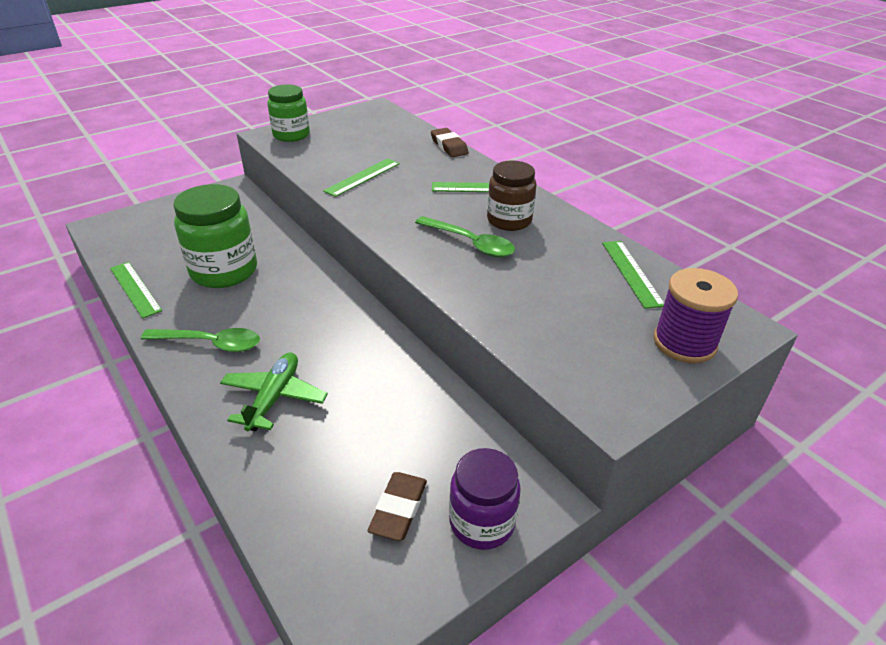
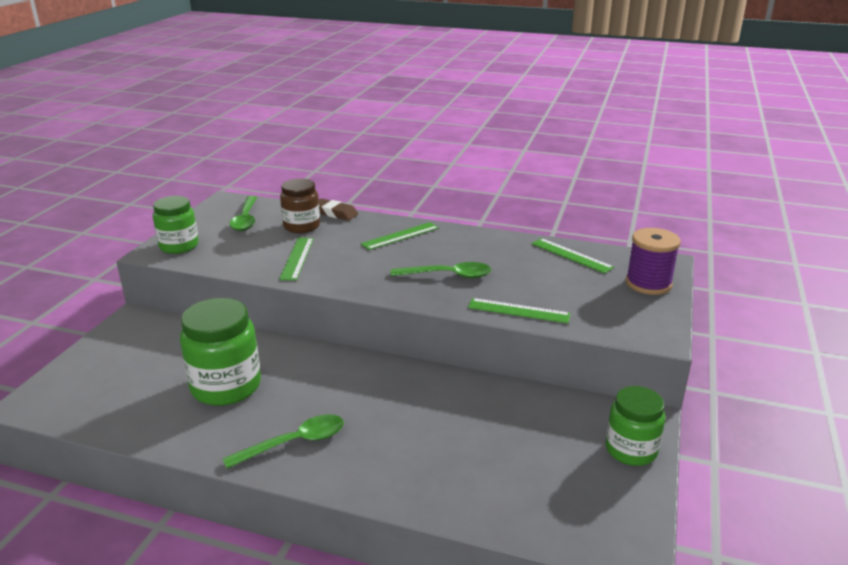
camera: 35 degrees left, 10 degrees down
(135, 289) = (156, 436): green ruler -> green ruler (518, 311)
(274, 398) = (401, 452): green plane -> none
(369, 128) = (246, 219): none -> green spoon
(398, 509) = (576, 471): brown eraser -> none
(482, 522) = (631, 450): purple jar -> green jar
(509, 220) = (453, 251): brown jar -> brown jar (301, 226)

